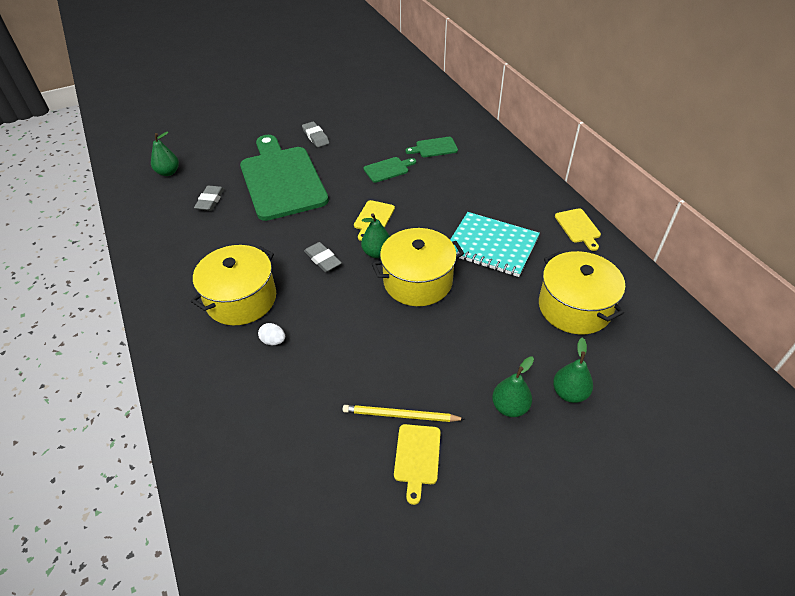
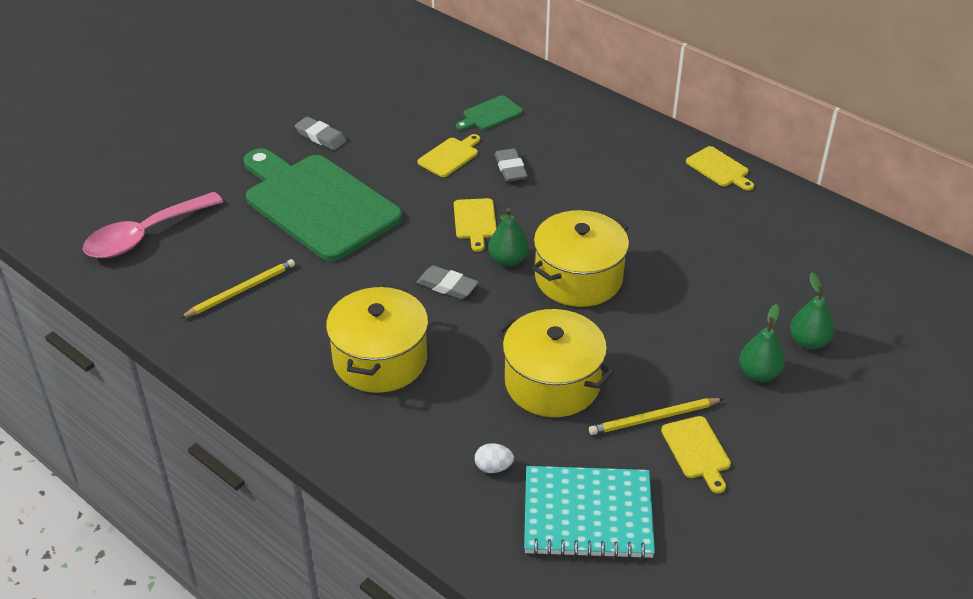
camera: 25 degrees left, 5 degrees down
(168, 172) = (145, 235): green pear -> pink spoon
(194, 224) = (241, 291): none -> yellow pencil
(210, 201) = (239, 256): grey eraser -> grey eraser (510, 168)
(273, 341) = (456, 392): white egg -> white egg (493, 467)
(388, 169) = (450, 156): green cutting board -> yellow cutting board
(491, 246) = (636, 215): turquoise notebook -> turquoise notebook (587, 515)
(574, 307) = (765, 256): yellow pot -> yellow pot (552, 383)

